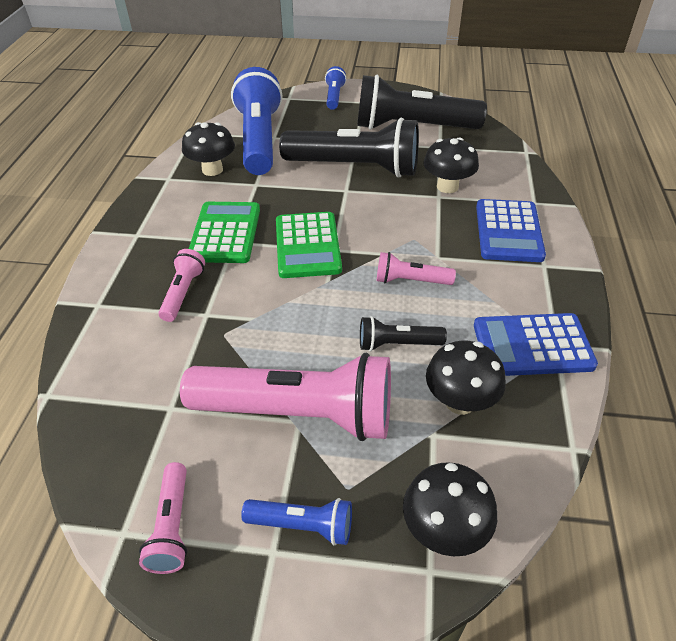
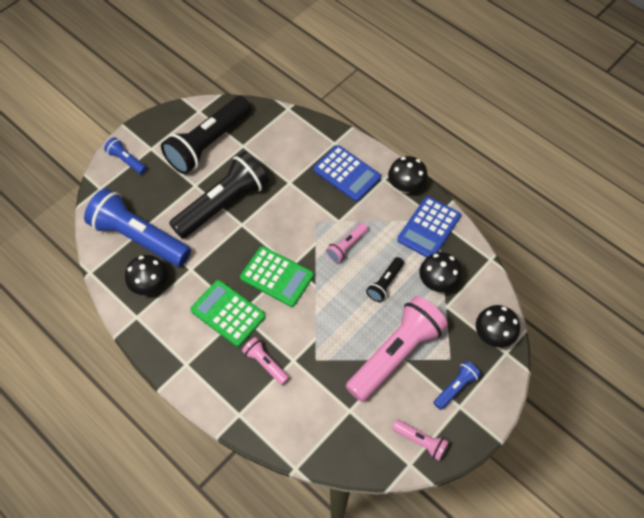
camera: 55 degrees left, 15 degrees up
(447, 187) = (285, 171): black mushroom -> black mushroom (406, 186)

